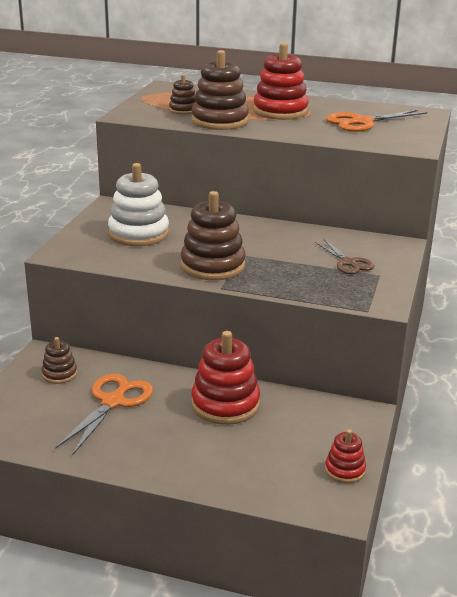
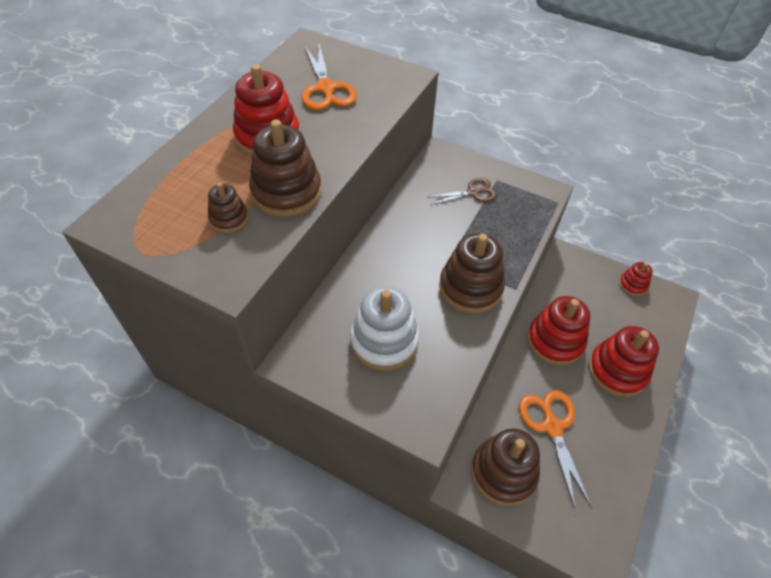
camera: 80 degrees left, 25 degrees up
(59, 374) = (503, 472): brown stacking toy -> brown stacking toy, size x1.88
(113, 402) = (552, 427): orange scissors -> orange scissors turned 45 degrees clockwise
(197, 450) = (617, 371): none -> red stacking toy

